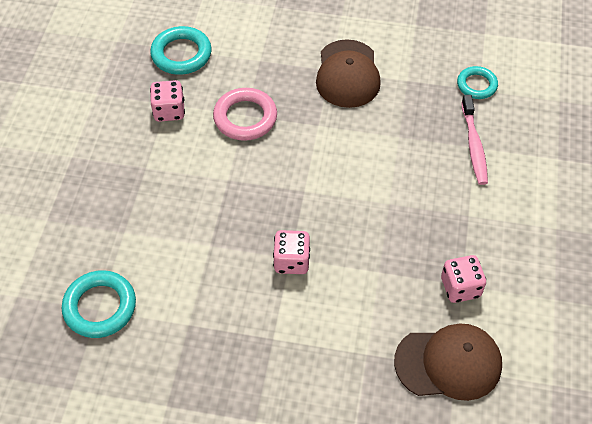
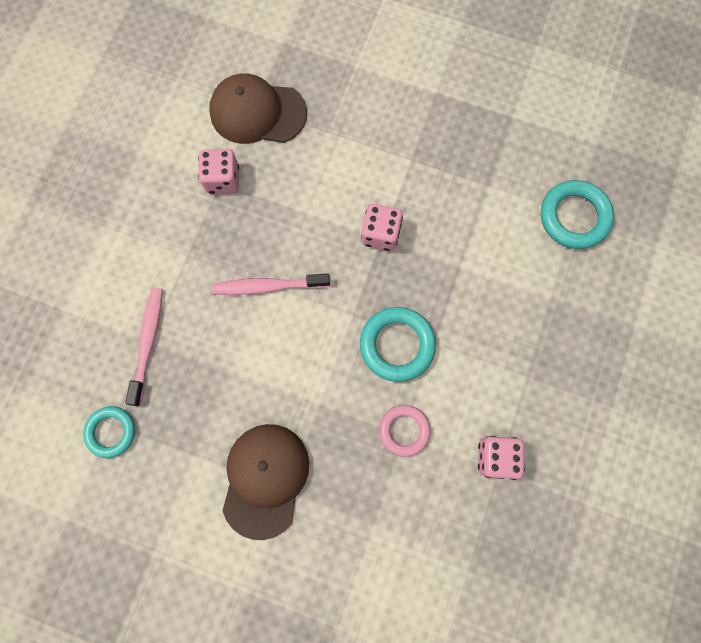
camera: 170 degrees left, 20 degrees up
(181, 54) = (475, 555): turquoise ring -> turquoise ring (397, 345)
(245, 117) = (404, 430): pink ring -> pink ring, size x0.65
(386, 202) = (267, 286): none -> pink toothbrush

